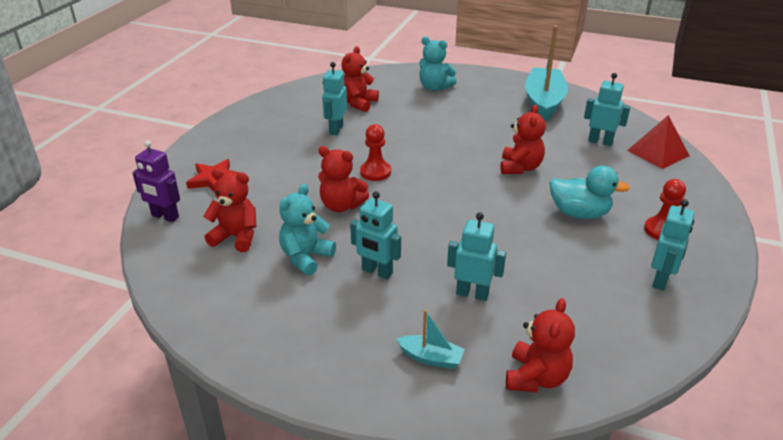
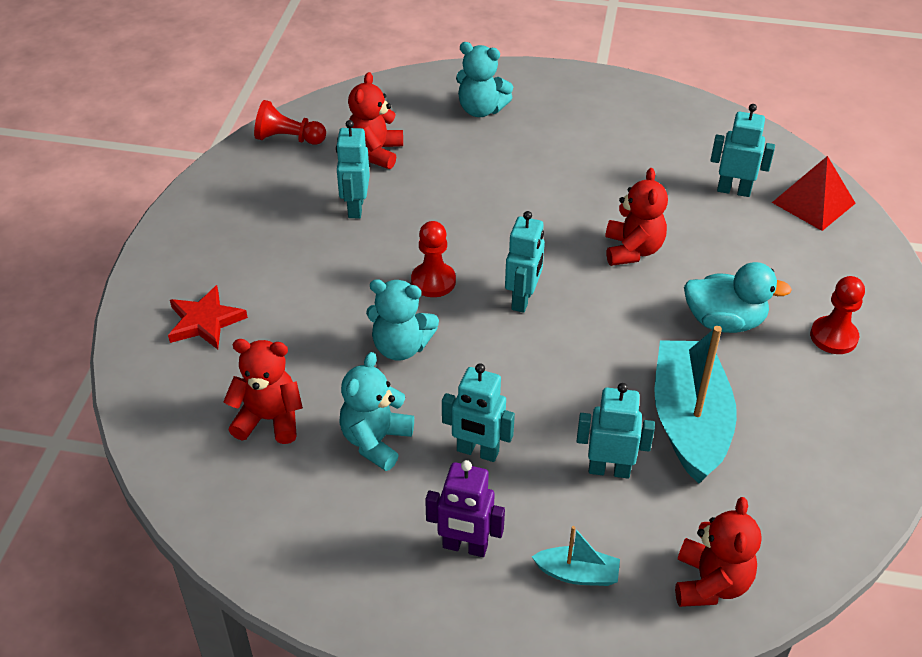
camera: 10 degrees left, 10 degrees up
(165, 216) = (155, 397): purple robot -> purple robot (465, 547)
(305, 92) = (288, 139): none -> red pawn
(341, 206) = (401, 347): red teddy bear -> turquoise teddy bear
(543, 103) = (644, 124): turquoise boat -> turquoise boat (689, 421)
(661, 280) = (841, 417): turquoise robot -> turquoise robot (523, 299)

